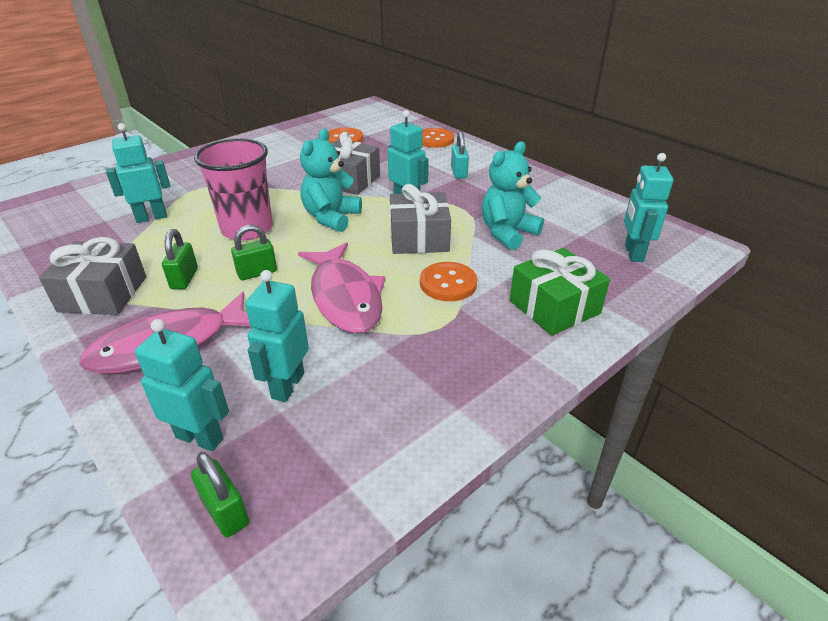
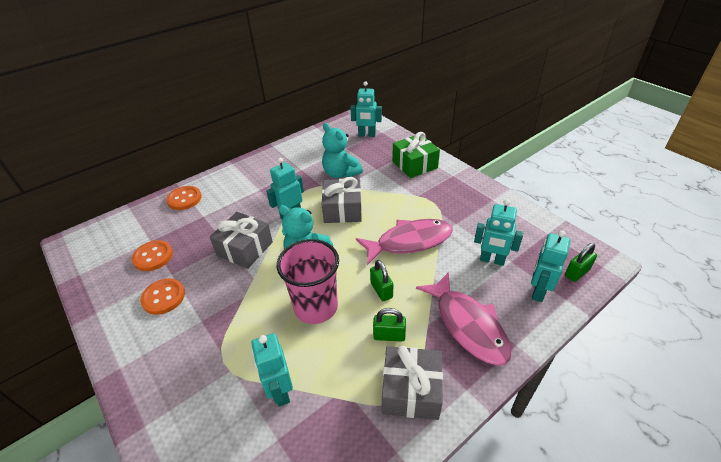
camera: 85 degrees left, 5 degrees up
(448, 283) = (394, 199): orange button -> orange button (163, 297)
(459, 172) = (251, 189): turquoise padlock -> none

